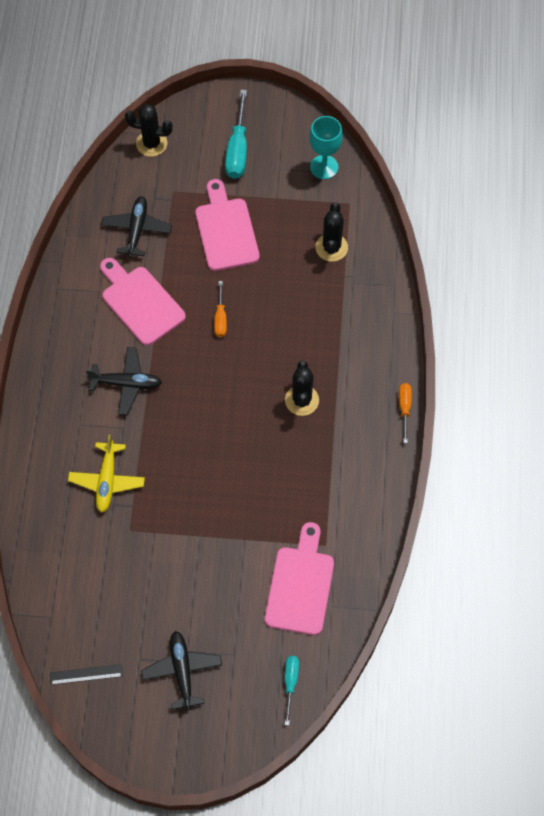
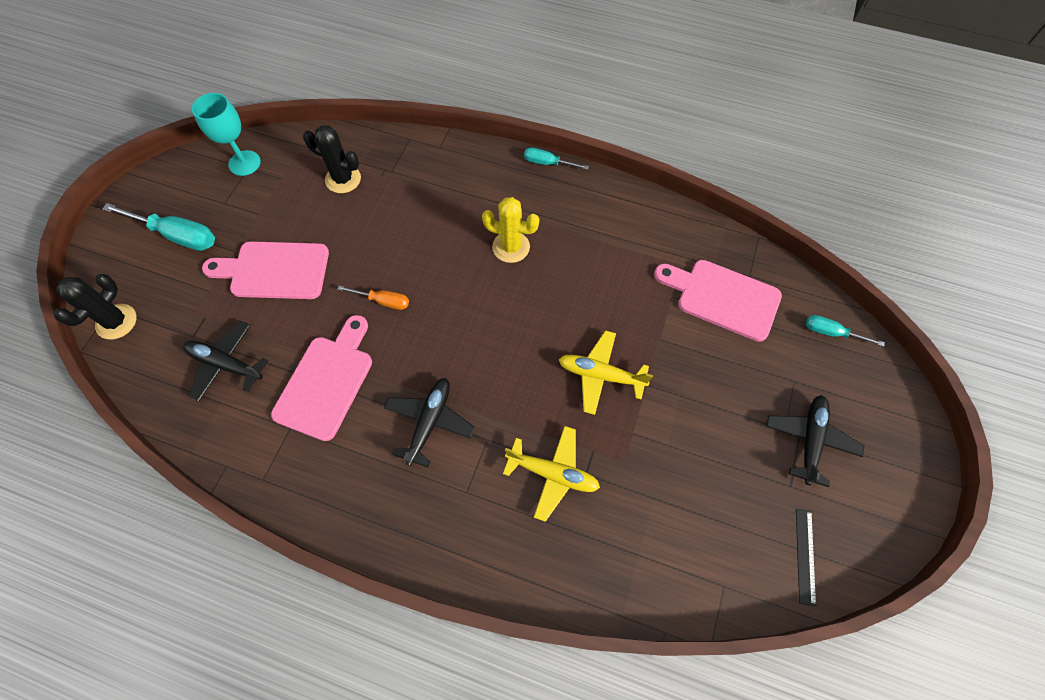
camera: 75 degrees left, 0 degrees up
(140, 302) = (327, 382): pink cutting board -> pink cutting board turned 135 degrees clockwise
(182, 671) = (809, 440): black plane -> black plane turned 105 degrees clockwise
(198, 498) = (600, 375): none -> yellow plane
(302, 400) = (511, 247): black cactus -> yellow cactus
(404, 408) = (547, 163): orange screwdriver -> turquoise screwdriver

